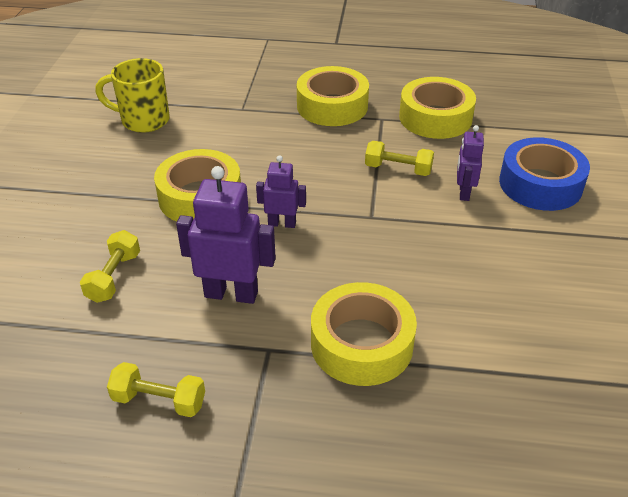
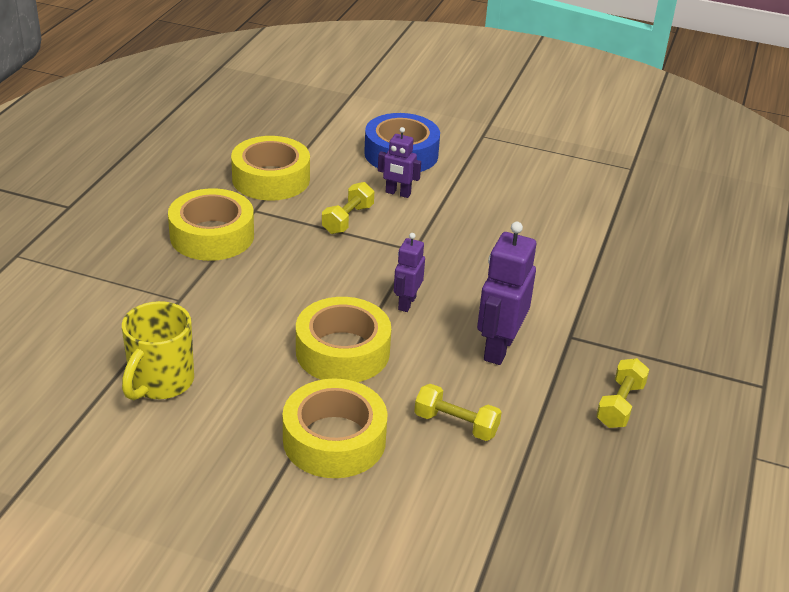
camera: 80 degrees left, 5 degrees down
(362, 344) = (572, 286): yellow tape -> yellow tape (334, 440)

